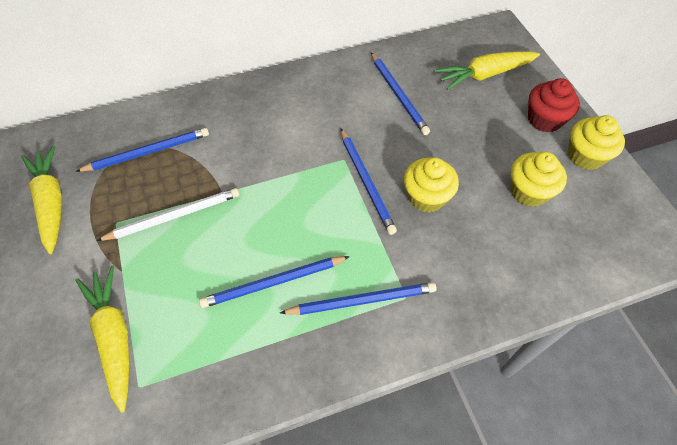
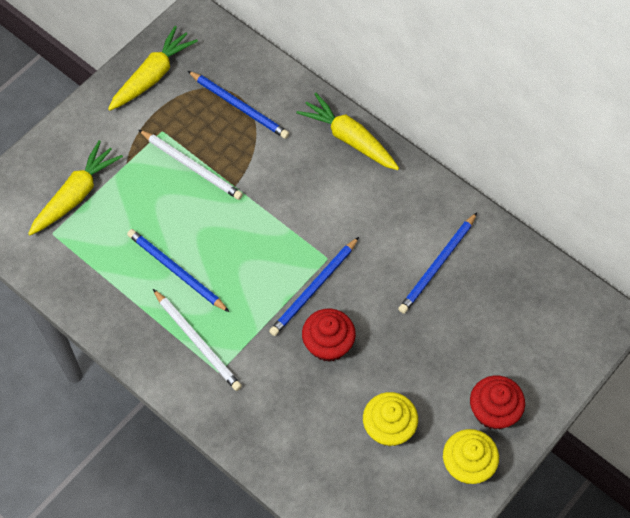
camera: 60 degrees right, 5 degrees up
(362, 300) = (197, 342): blue pencil -> white pencil
(426, 197) = (328, 344): yellow cupcake -> red cupcake
(484, 75) = (521, 331): yellow carrot -> yellow carrot (349, 139)

